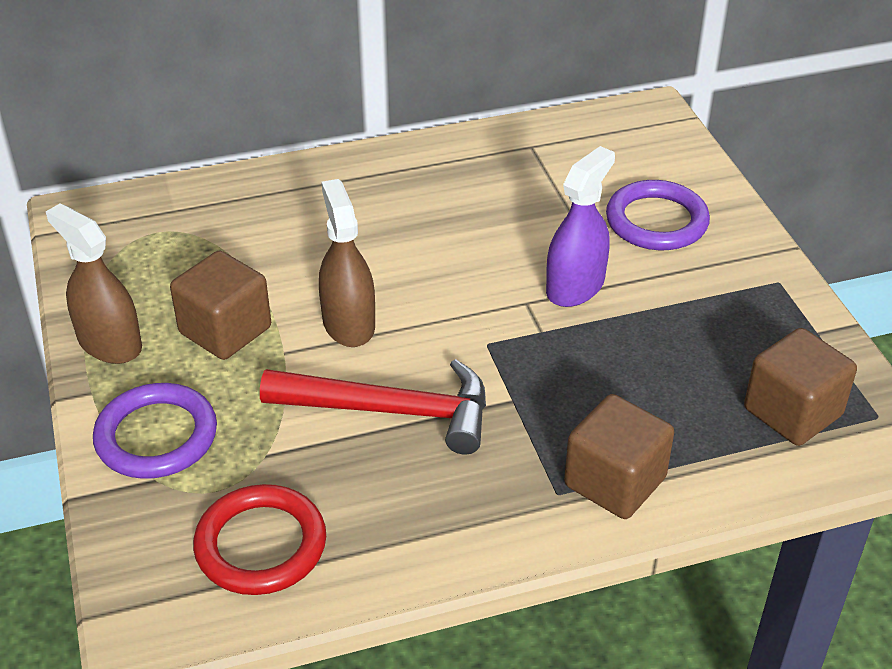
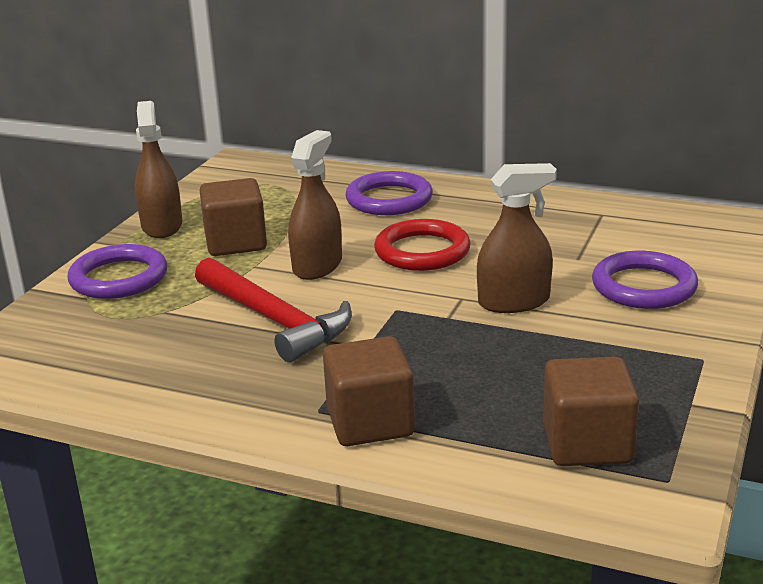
camera: 40 degrees right, 15 degrees down
(261, 545) = (92, 353): red ring -> red ring (422, 251)
(314, 205) = (389, 199): none -> purple ring
(575, 286) = (514, 302): purple spray bottle -> brown spray bottle

